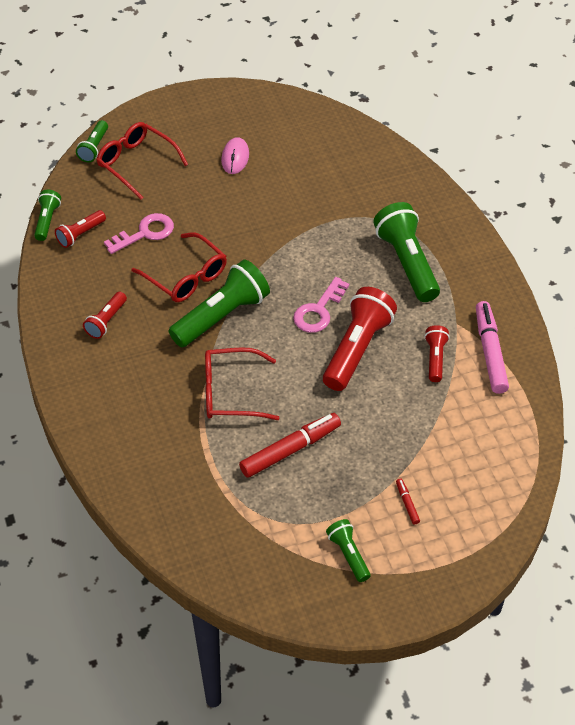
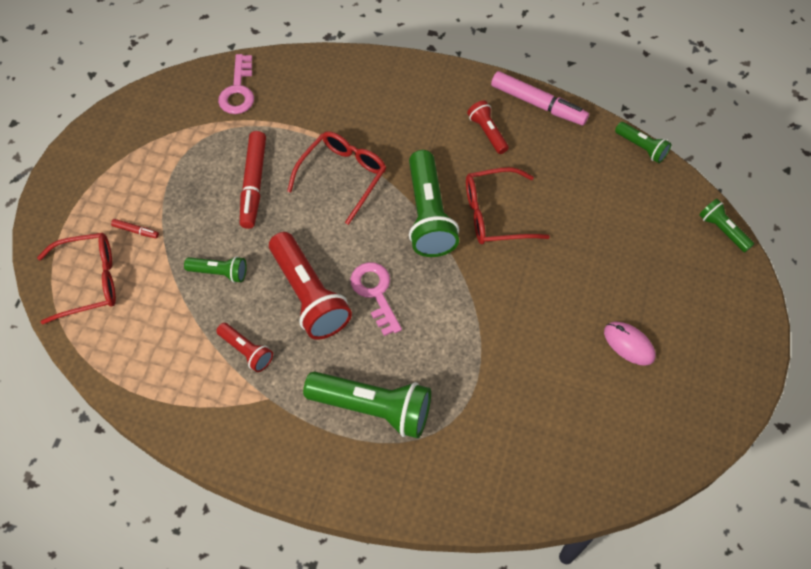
camera: 125 degrees right, 10 degrees up
(80, 234) = (606, 163): red flashlight -> none
(136, 163) = (676, 253): red glasses -> red glasses (89, 281)
(145, 233) = (573, 212): pink key -> pink key (238, 91)
(348, 554) = (133, 165): green flashlight -> green flashlight (219, 272)
(490, 352) = (213, 403): pink marker -> pink marker (538, 104)

